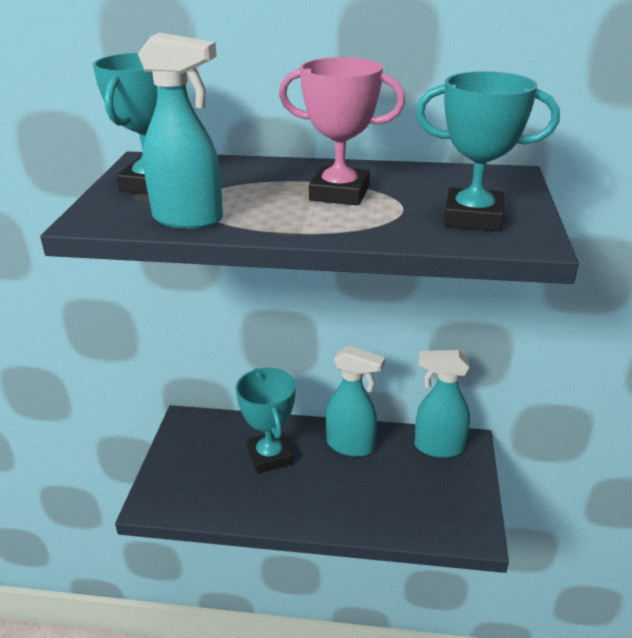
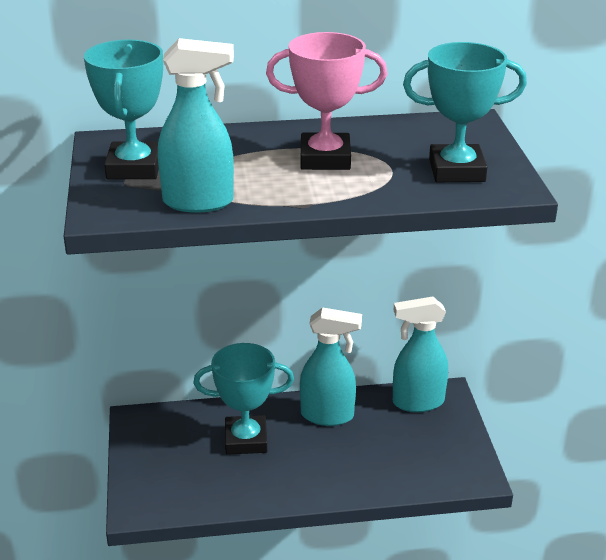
camera: 15 degrees left, 0 degrees up
(270, 456) = (246, 440): turquoise trophy -> turquoise trophy turned 60 degrees counterclockwise

